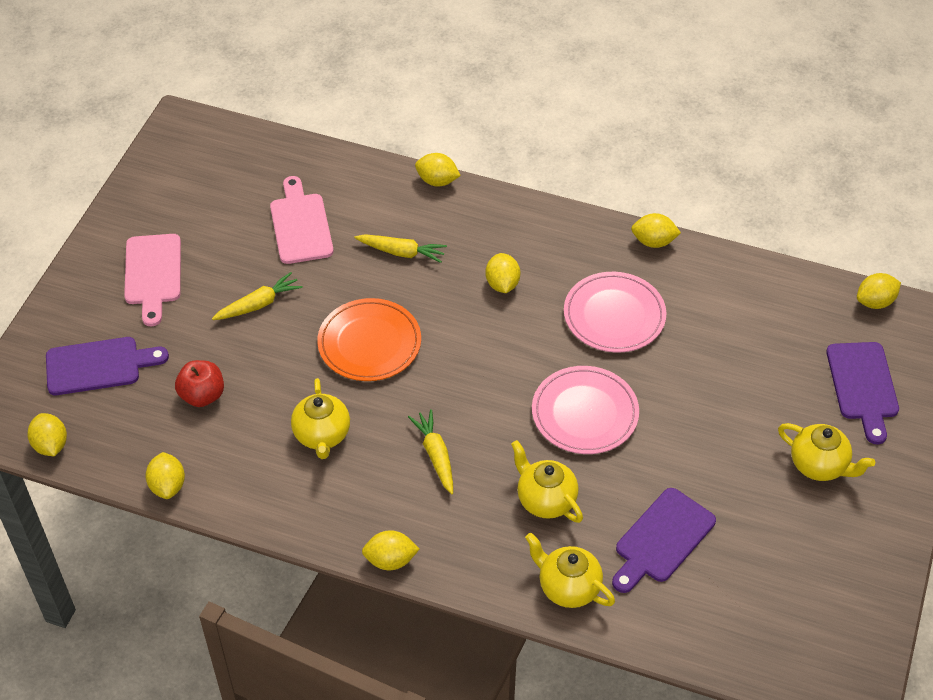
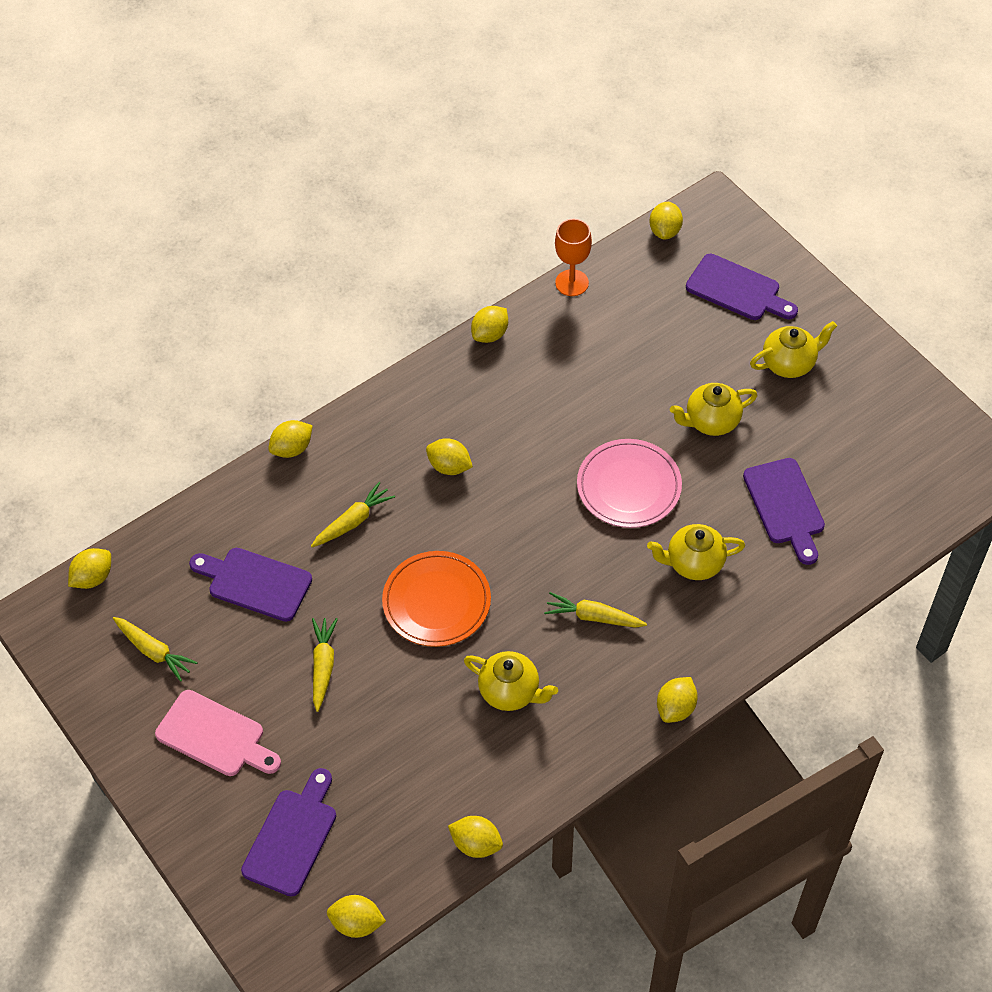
camera: 55 degrees left, 5 degrees up
(199, 201) = (154, 651): none -> yellow carrot
(202, 395) = (394, 765): red apple -> none
(235, 134) = (93, 577): none -> yellow lemon
(300, 225) = (255, 583): pink cutting board -> purple cutting board
(568, 587) = (786, 595): yellow teapot -> yellow teapot (711, 421)
(614, 315) = (545, 407): pink plate -> none
(757, 267) = (572, 283): none -> orange goblet

